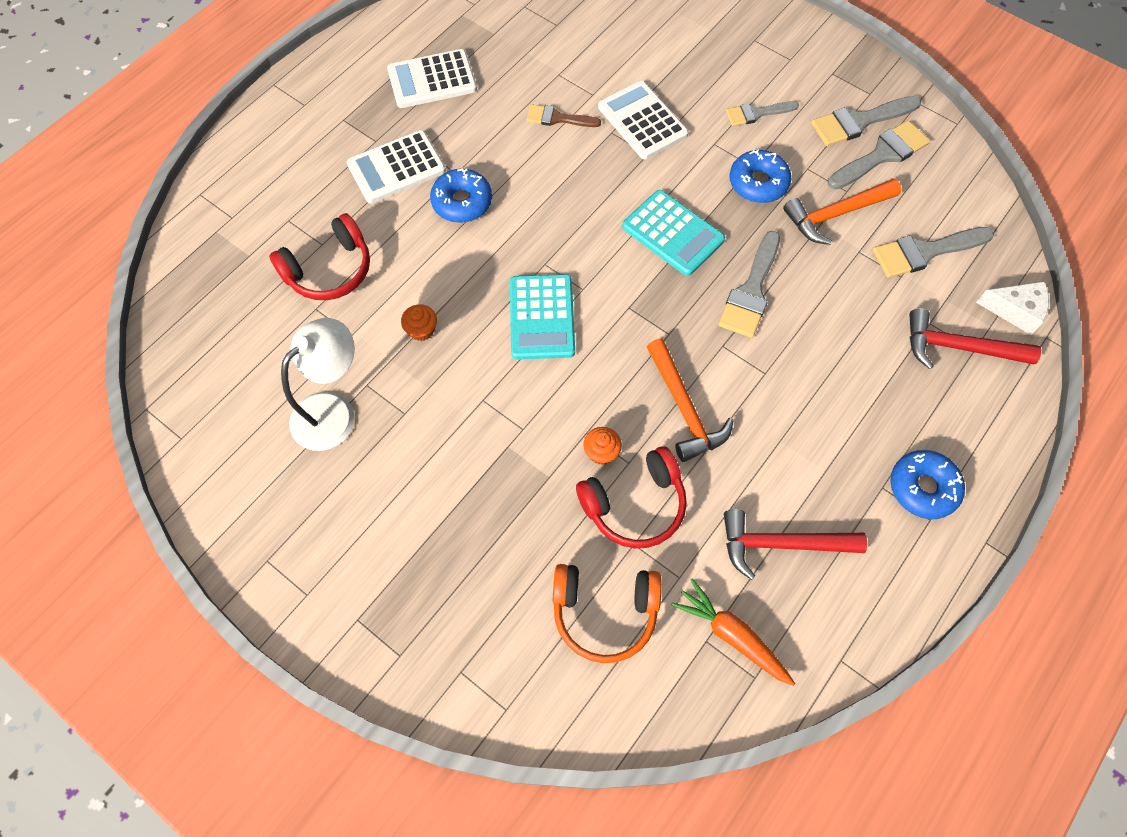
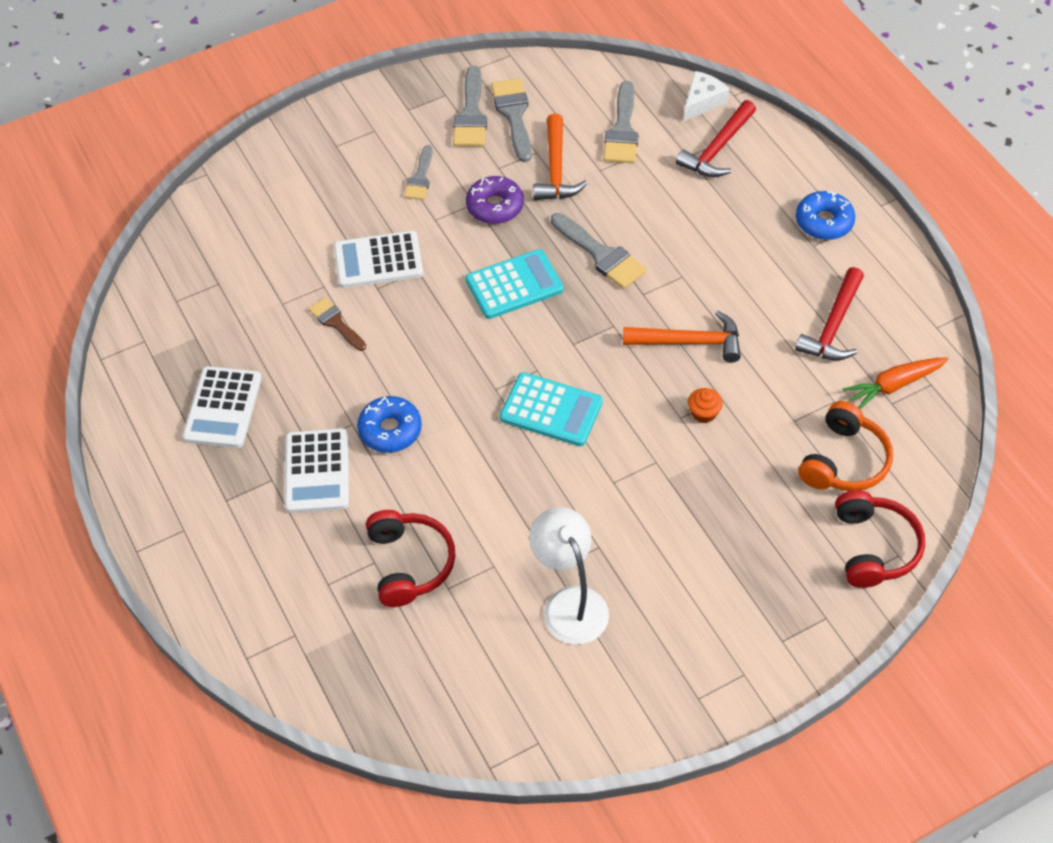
camera: 65 degrees left, 10 degrees down
(421, 330) = (517, 507): orange cupcake -> none
(557, 118) = (335, 323): brown brush -> brown brush turned 105 degrees clockwise
(635, 505) = (761, 407): red headphones -> red headphones (874, 547)
(758, 183) = (495, 206): blue donut -> purple donut

